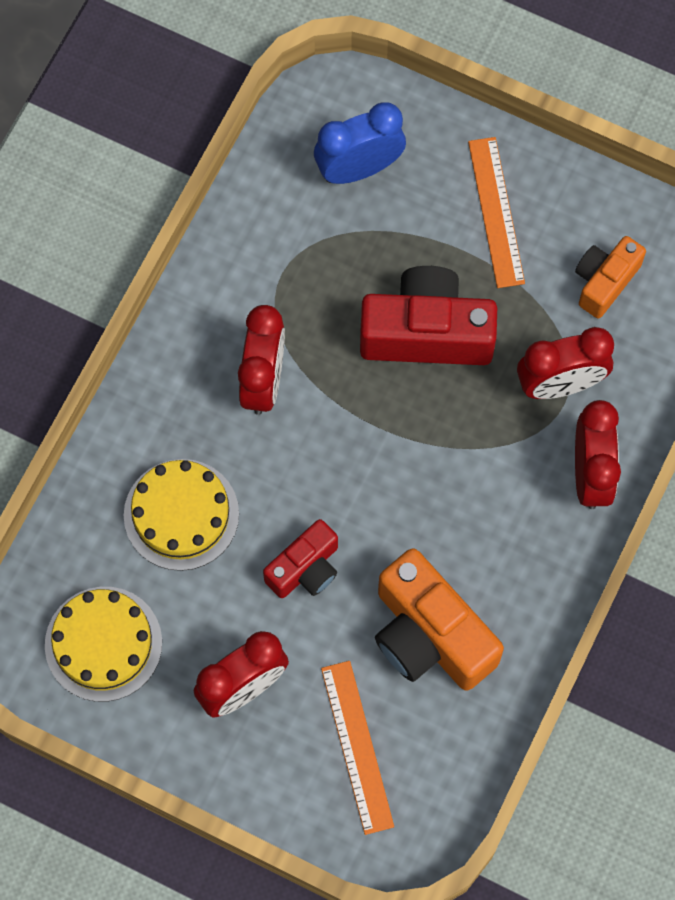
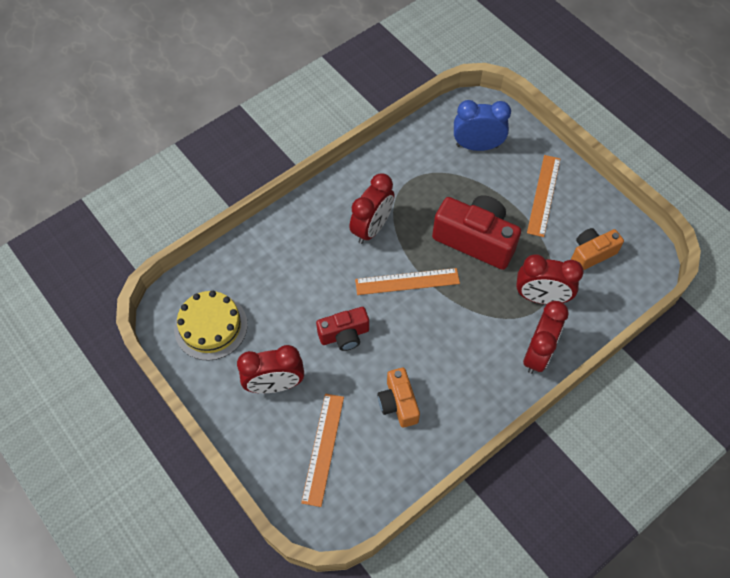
camera: 25 degrees right, 10 degrees down
(181, 514) = (290, 277): yellow cake -> none
(356, 444) = (407, 281): none -> orange ruler
(430, 635) = (398, 403): orange camera -> orange camera, size x0.59

